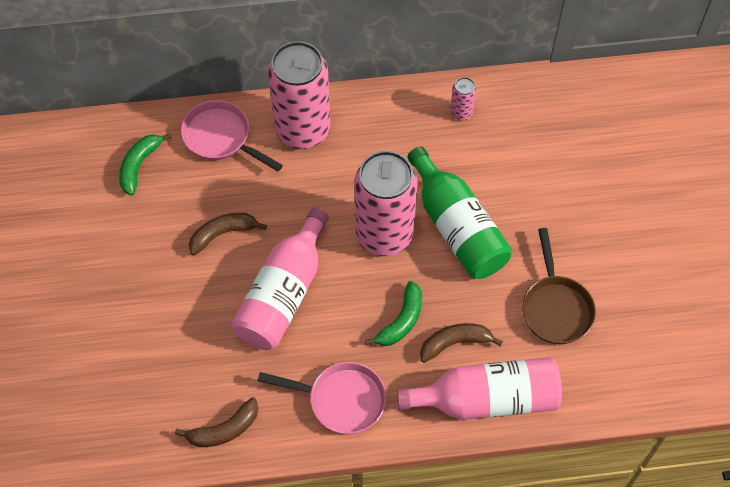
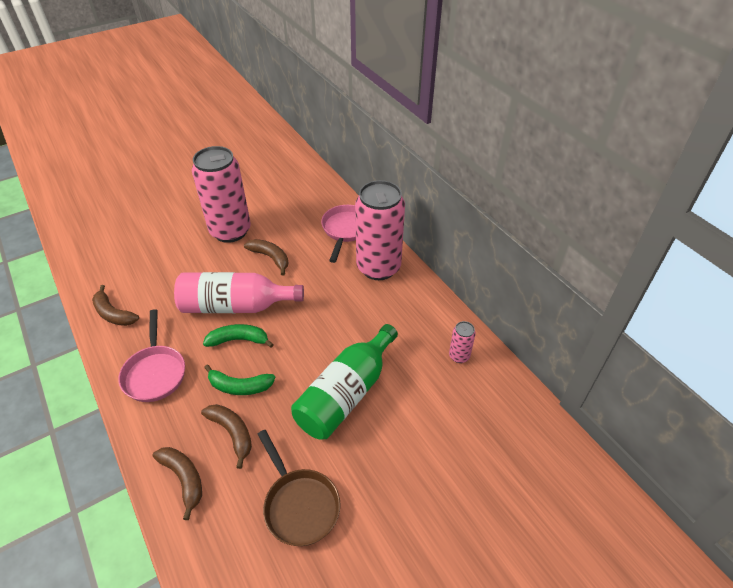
camera: 65 degrees right, 15 degrees down
(139, 166) = (302, 203): green banana -> green banana (239, 340)
(384, 234) = (314, 346): pink can -> pink can (230, 231)
(486, 399) = (184, 479): pink bottle -> brown banana
(555, 308) = (299, 505): brown pan -> brown pan turned 90 degrees counterclockwise

